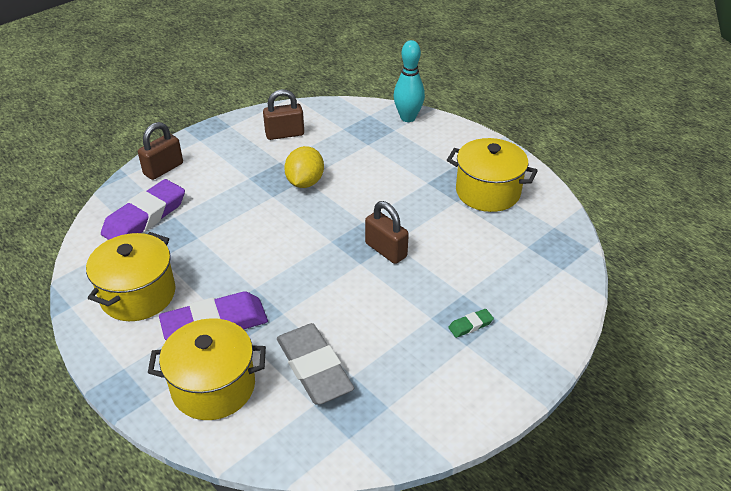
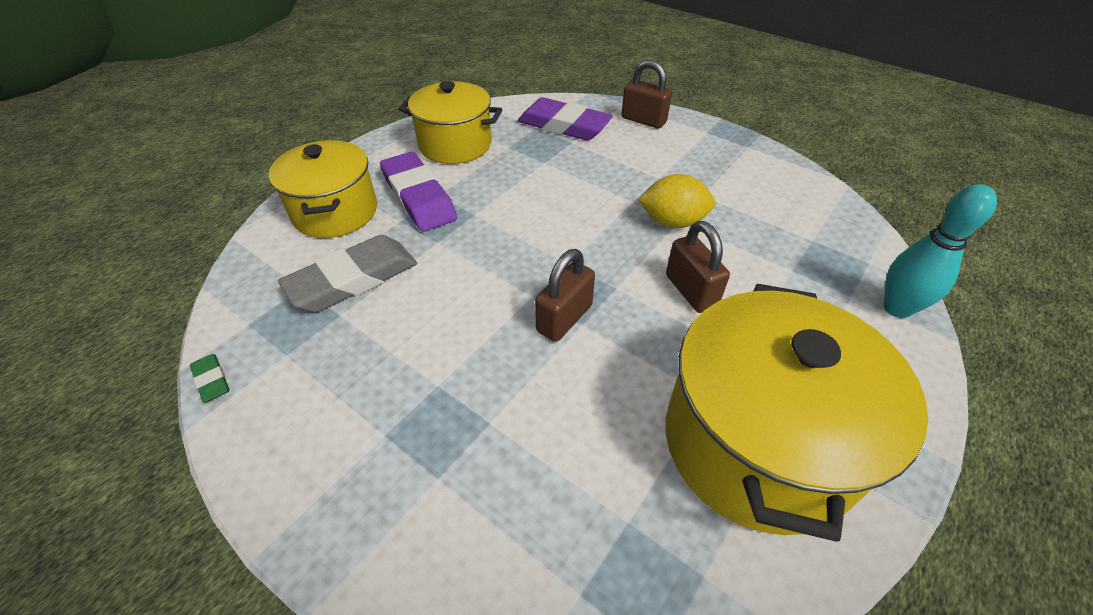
camera: 80 degrees right, 5 degrees up
(284, 134) = (761, 189): brown padlock -> brown padlock (690, 291)
(470, 325) = (423, 437): green eraser -> green eraser (212, 380)
(487, 192) = (757, 443): yellow pot -> yellow pot, size x1.53

